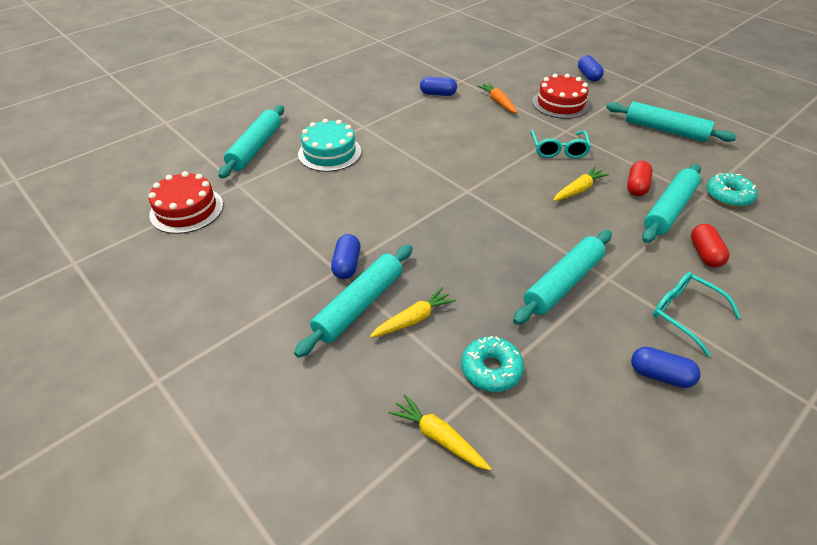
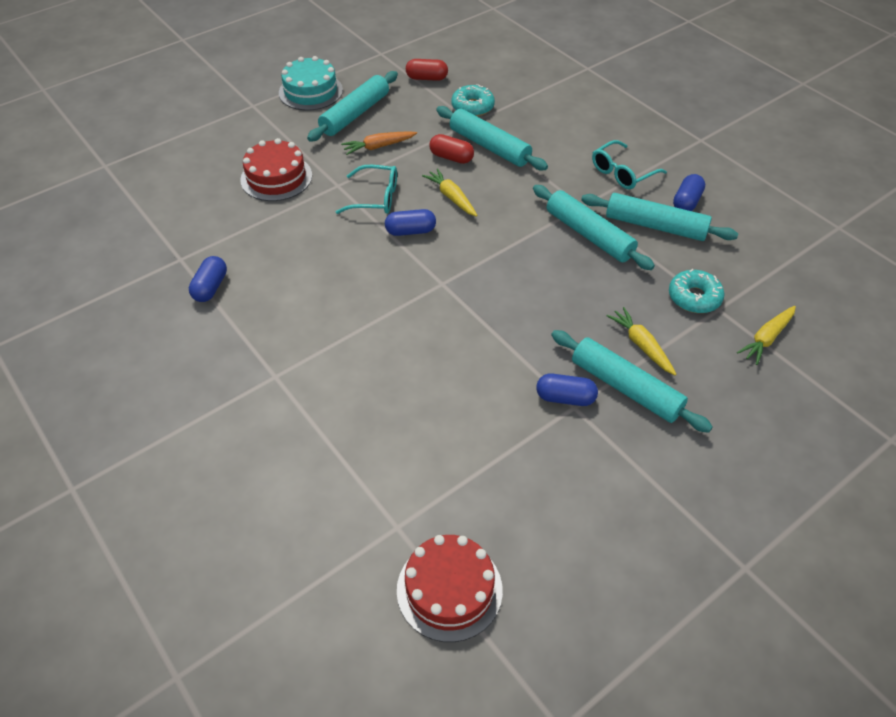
camera: 85 degrees left, 5 degrees up
(255, 148) = (301, 513): turquoise rolling pin -> turquoise rolling pin (655, 226)
(329, 153) = (336, 416): turquoise cake -> turquoise cake (310, 91)
(498, 102) = (254, 231): orange carrot -> orange carrot (378, 147)
(588, 76) = (217, 141): blue capsule -> blue capsule (410, 231)
(704, 254) = (551, 142): red capsule -> red capsule (427, 78)

